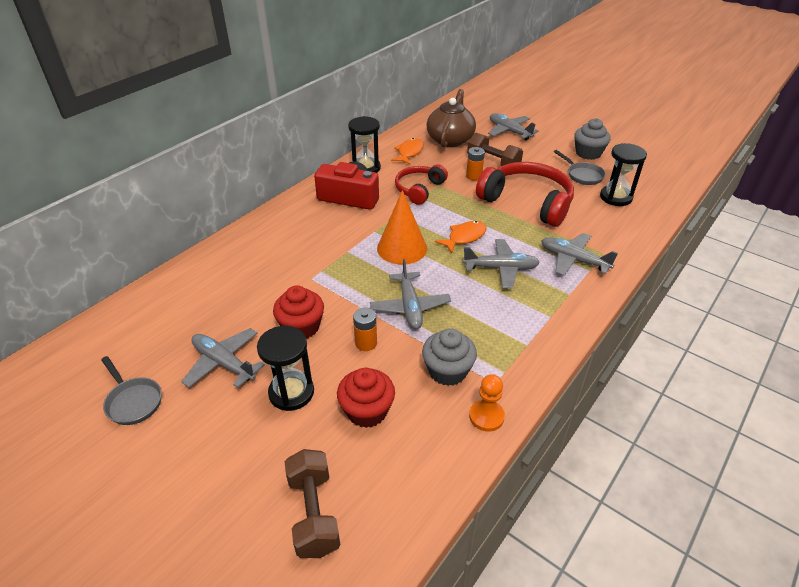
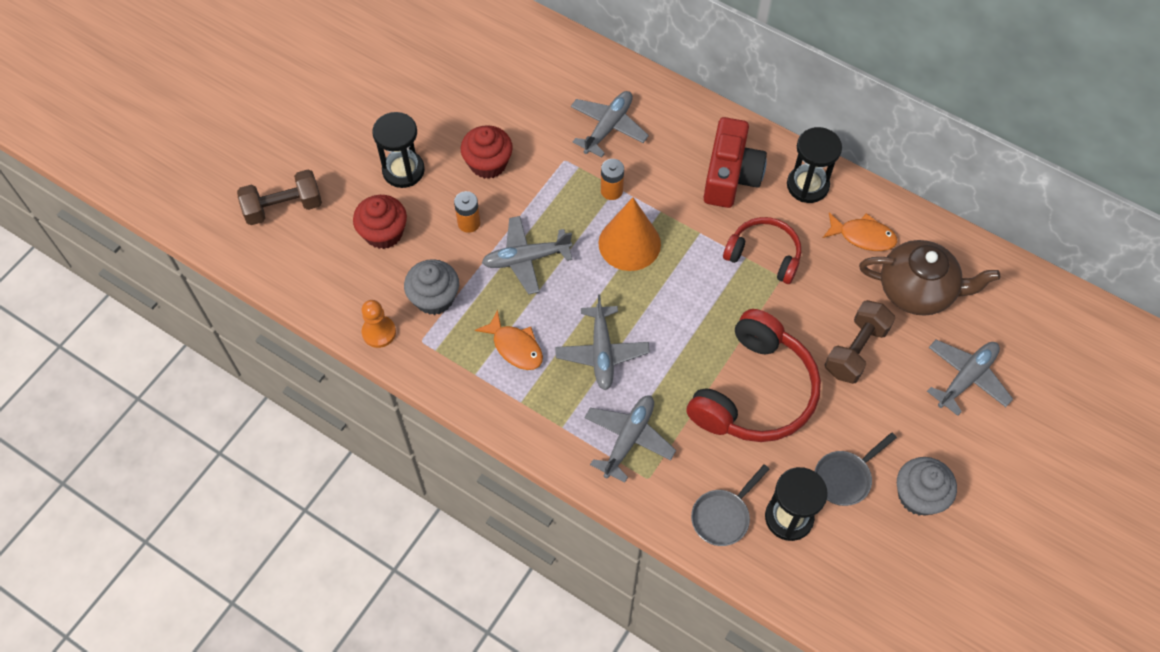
camera: 85 degrees right, 20 degrees up
(133, 401) = (390, 57): grey pan -> grey pan (723, 516)
(224, 363) = (437, 110): grey plane -> grey plane (608, 127)
(464, 237) = (660, 312): orange fish -> orange fish (515, 347)
(474, 176) = (812, 323): orange battery -> orange battery (611, 191)

